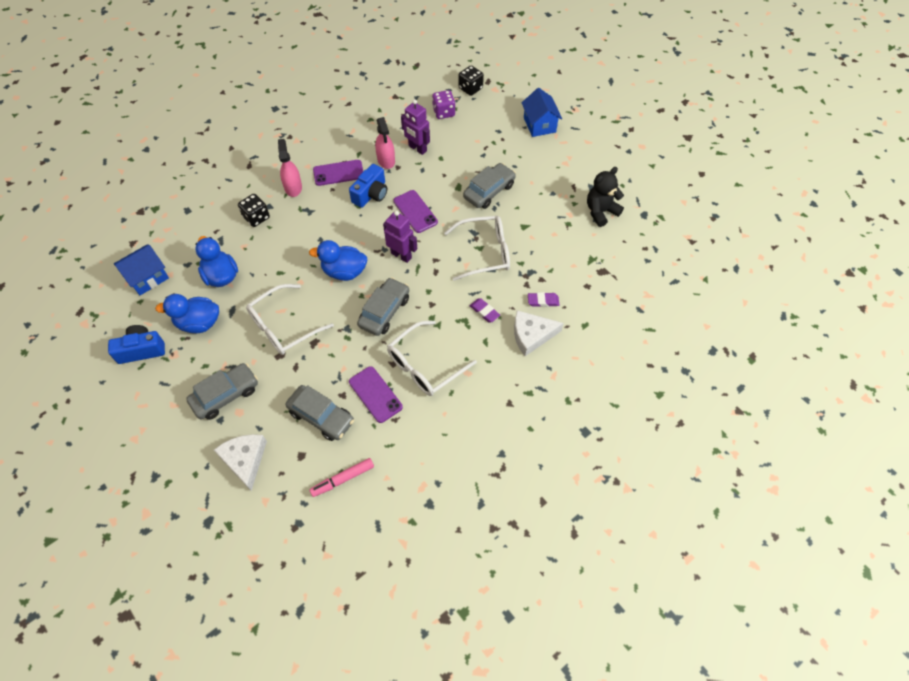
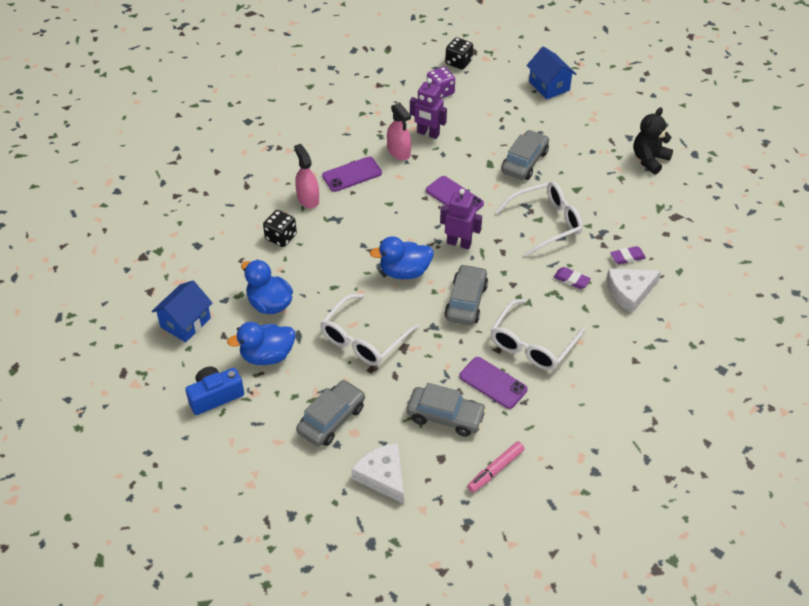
camera: 15 degrees left, 10 degrees down
(371, 194) = (398, 189): blue camera -> none

